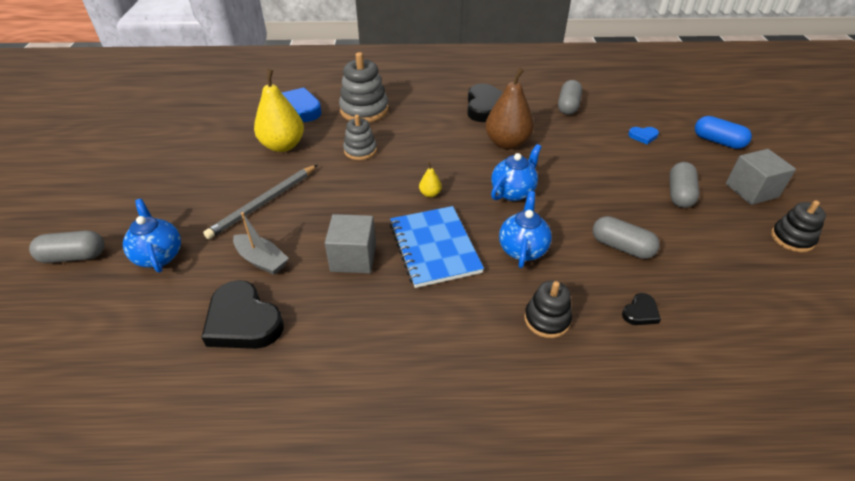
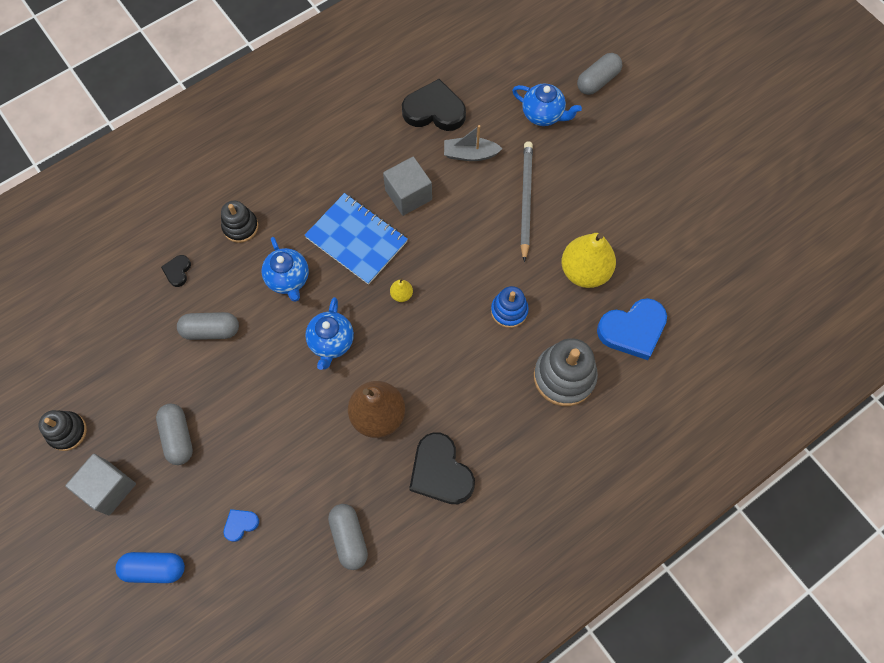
camera: 145 degrees right, 25 degrees up
(360, 150) = (509, 311): grey stacking toy -> blue stacking toy

